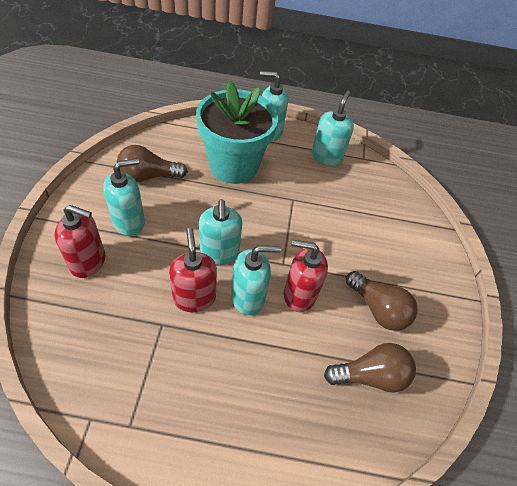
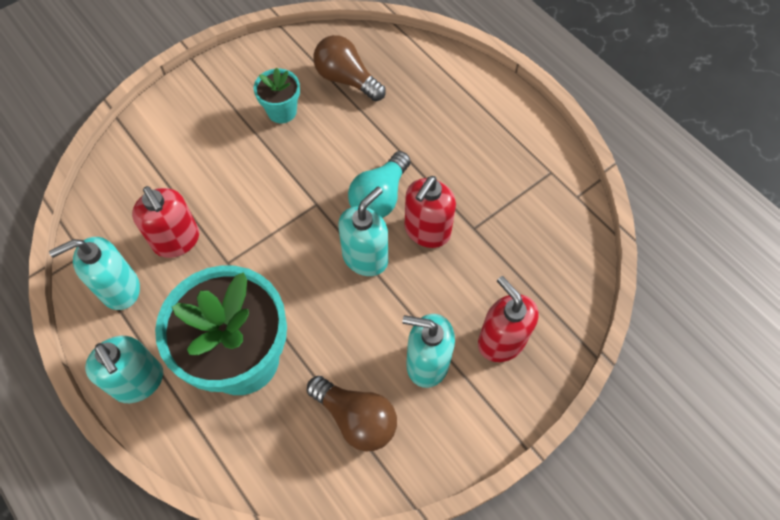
camera: 130 degrees left, 10 degrees up
(248, 297) = (380, 197): turquoise soap dispenser -> turquoise light bulb
(299, 295) = (333, 168): red soap dispenser -> red soap dispenser (177, 240)
(378, 309) = (282, 111): brown light bulb -> turquoise flower pot

